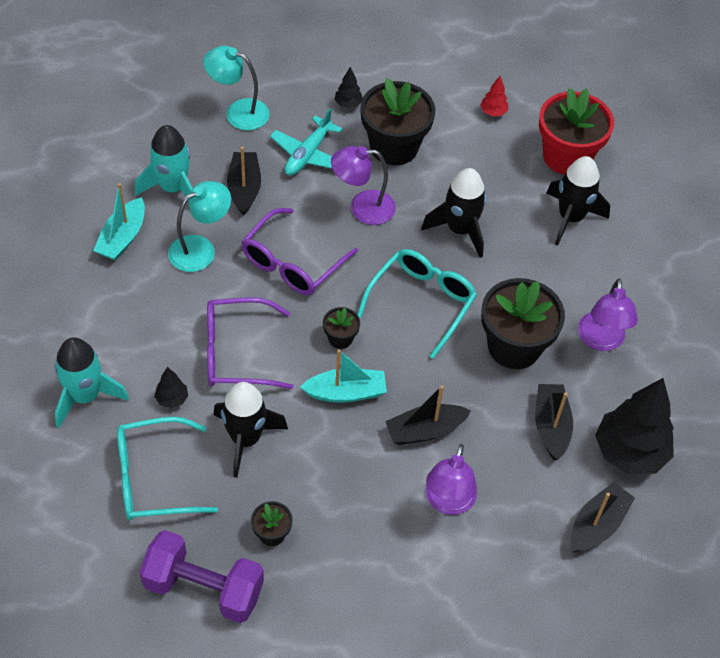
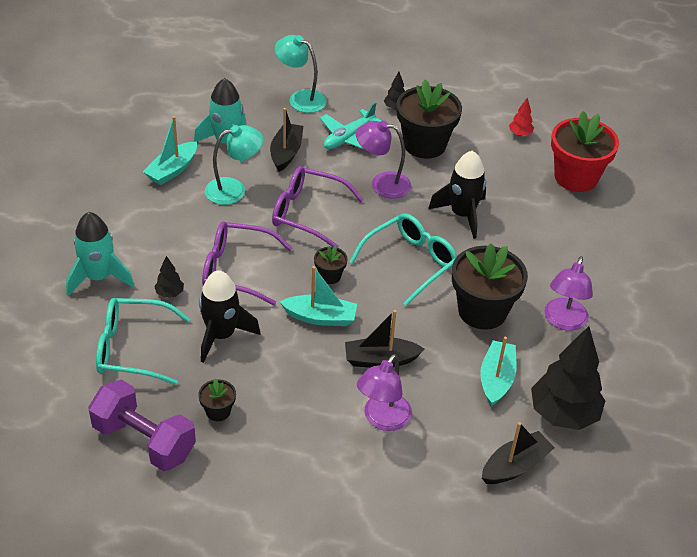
camera: 15 degrees right, 10 degrees down
(292, 263) = (308, 213): purple glasses -> purple glasses turned 60 degrees clockwise
(551, 426) = (496, 379): black boat -> turquoise boat
(570, 218) = (565, 223): black rocket -> none

